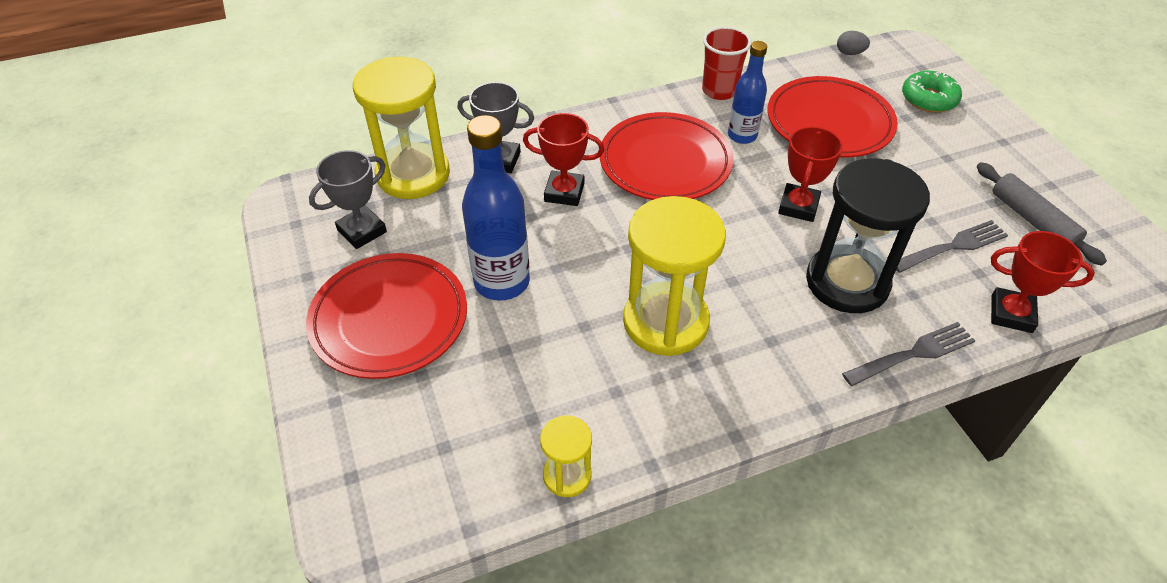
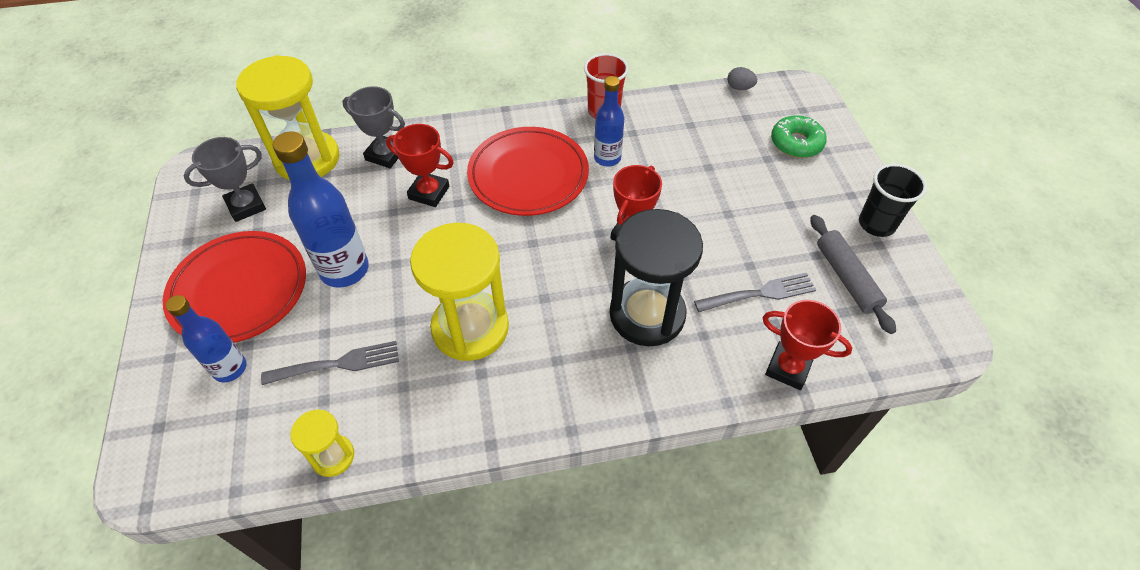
camera: 10 degrees right, 5 degrees up
(411, 402) = (230, 368): none -> blue bottle
(829, 122) = (693, 155): red plate -> none
(912, 354) = (679, 393): grey fork -> grey fork (336, 364)
(1040, 166) = (876, 224): none -> black cup

